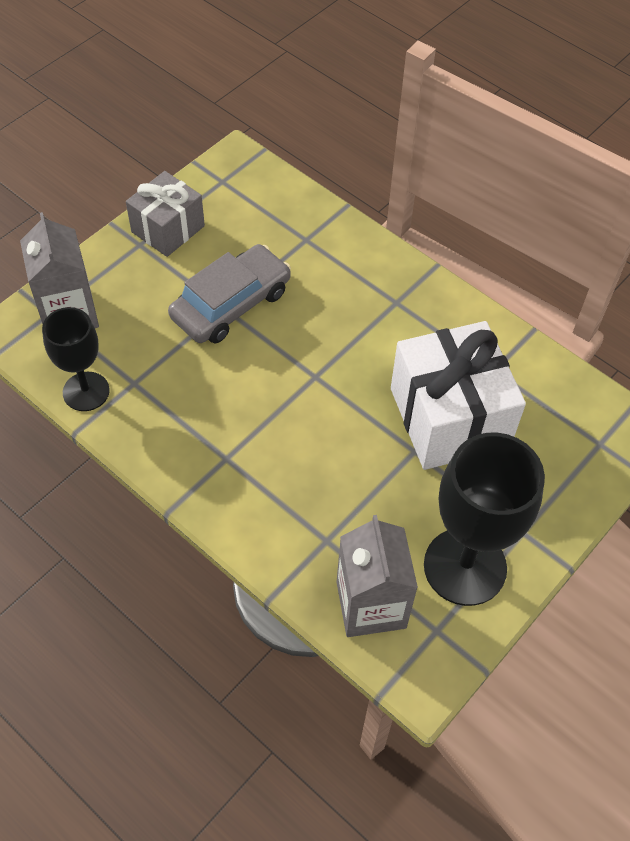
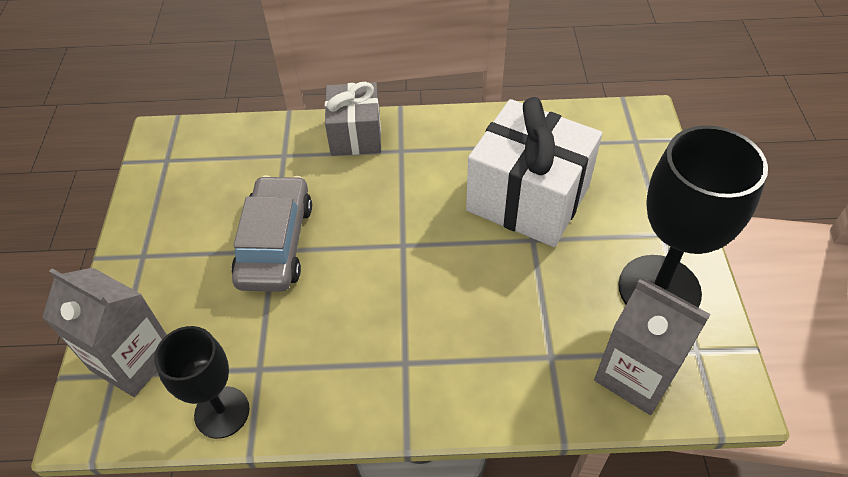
camera: 40 degrees left, 5 degrees down
(168, 229) = (156, 226): grey gift -> grey gift (356, 135)

